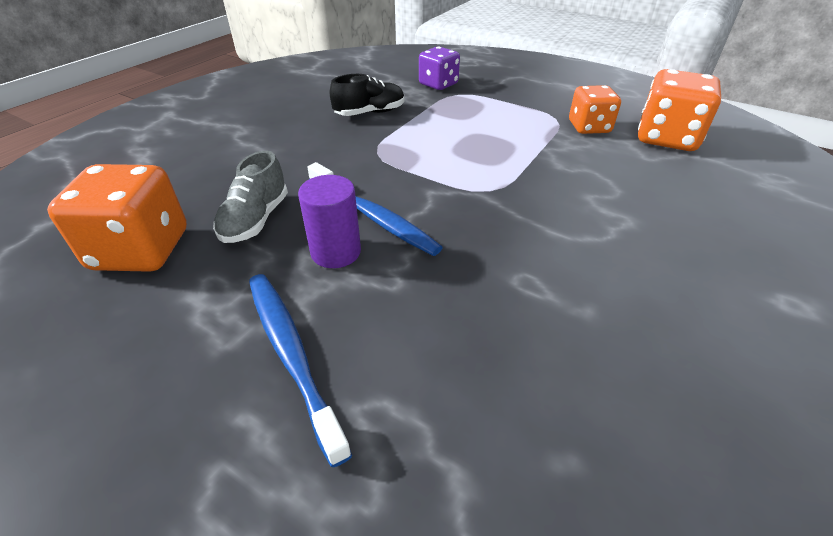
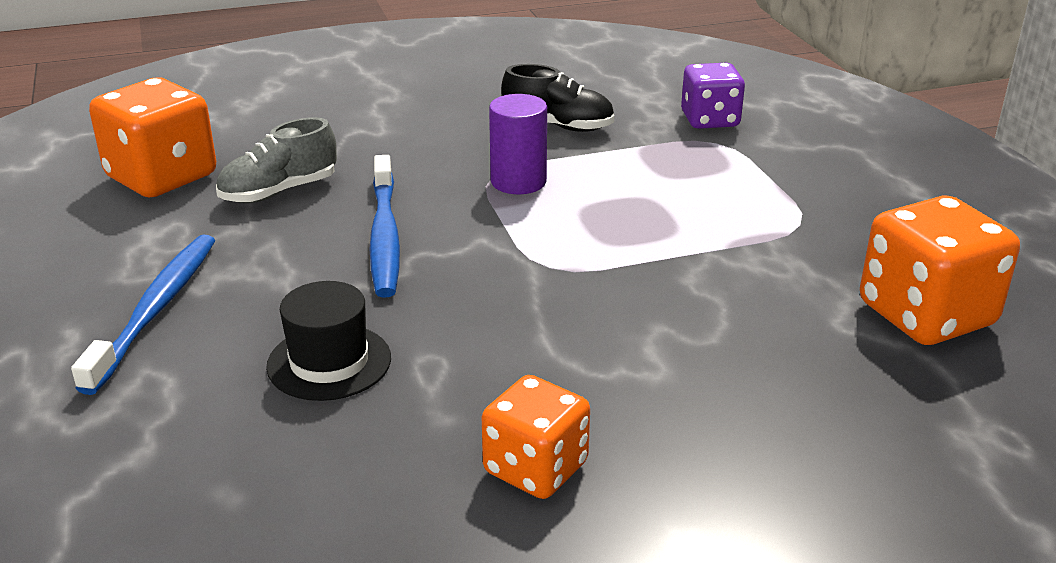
camera: 40 degrees right, 10 degrees down
(336, 252) = (303, 251): purple cylinder -> purple cylinder (518, 182)
(471, 317) = (329, 362): none -> black hat
(589, 127) = (827, 253): orange dice -> orange dice (535, 468)

